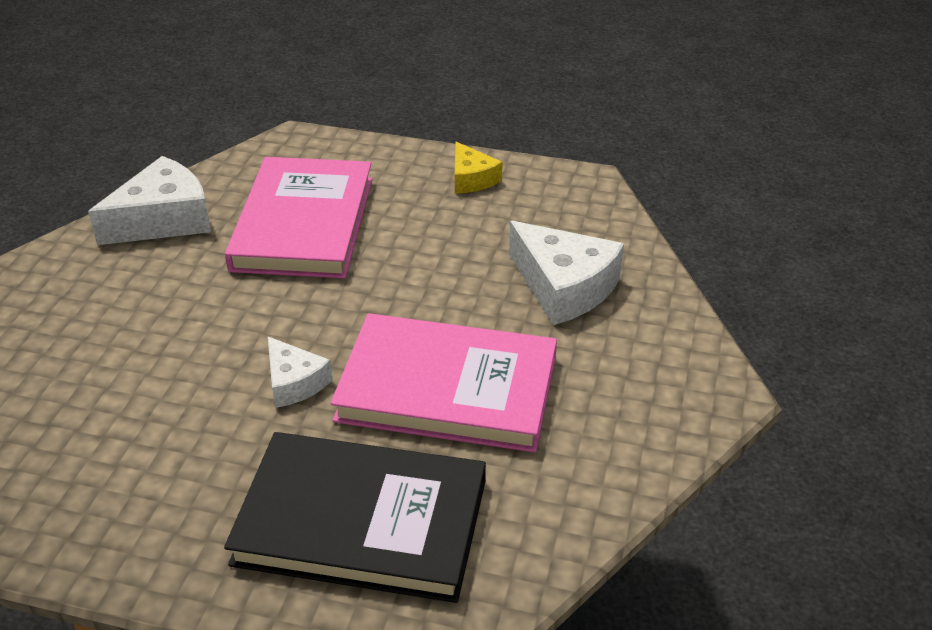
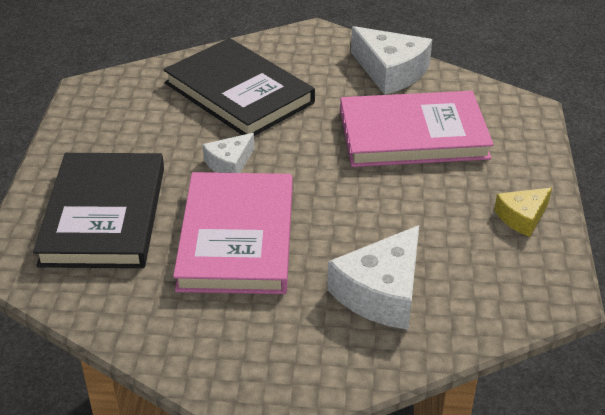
camera: 80 degrees right, 0 degrees up
(131, 359) = (238, 93): none -> black book

